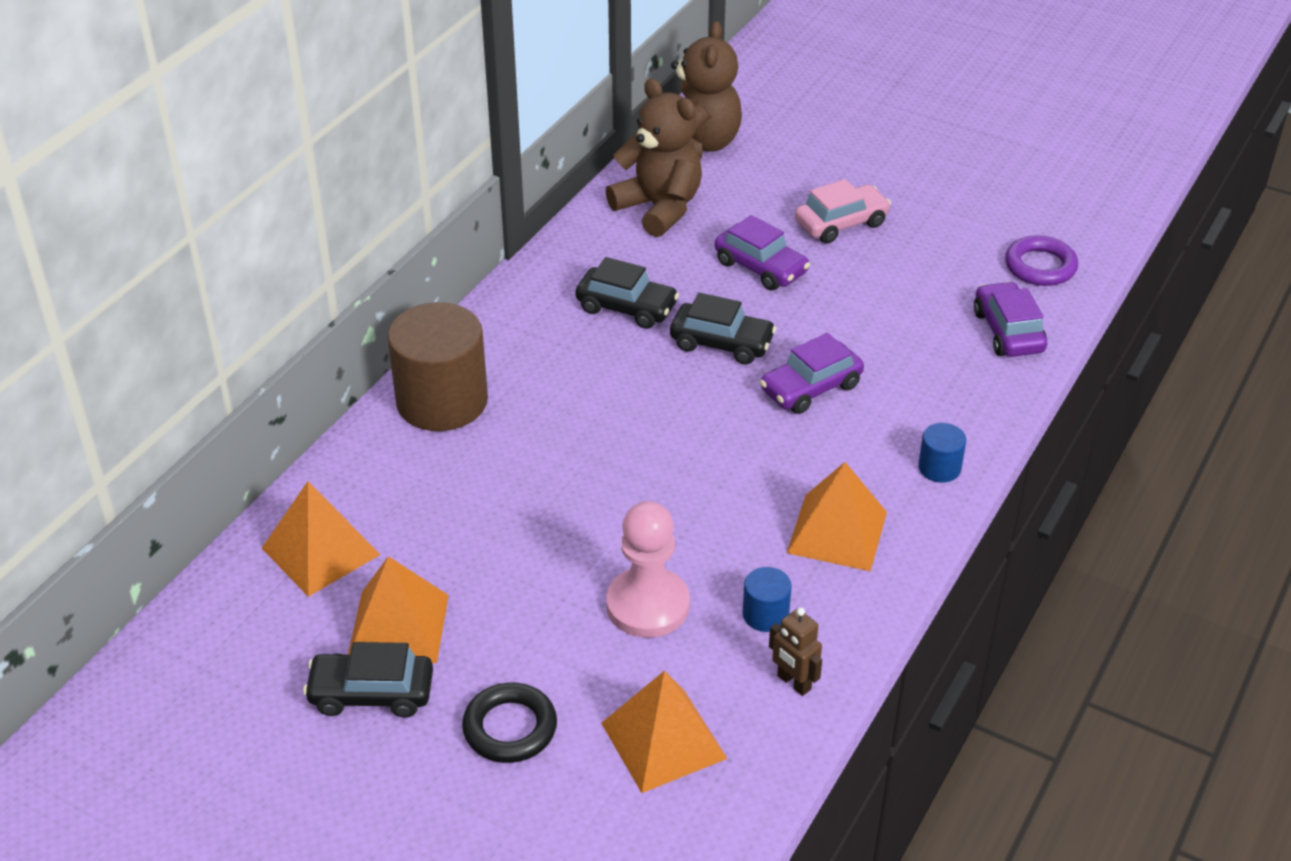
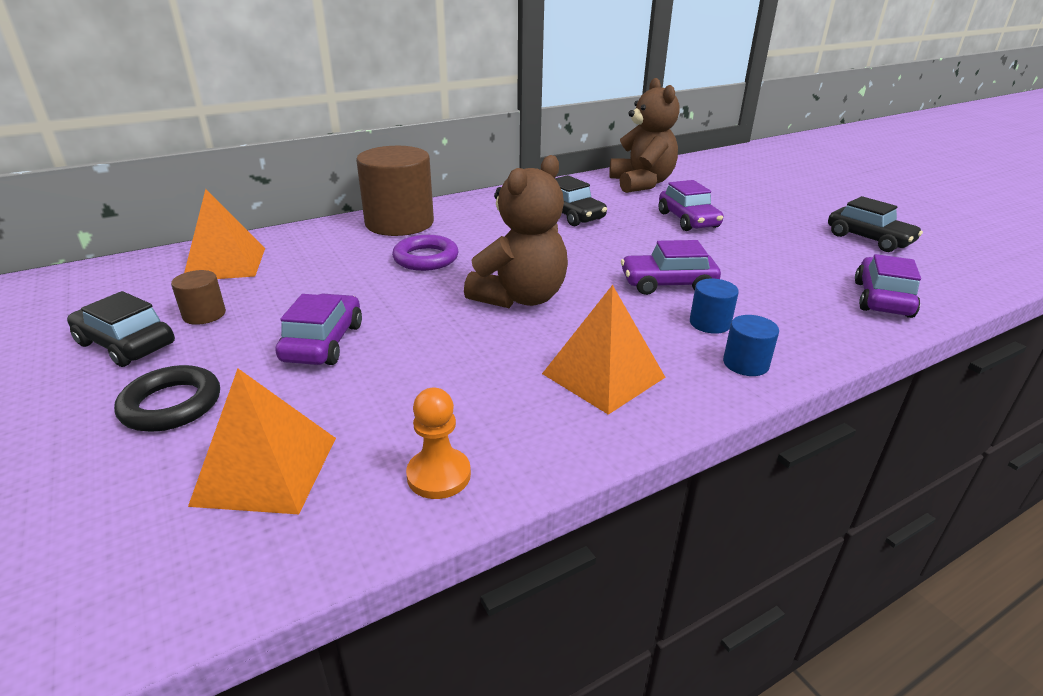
camera: 30 degrees right, 10 degrees down
(398, 626) = (204, 314): orange pyramid -> brown cylinder
(561, 605) = (323, 342): none -> purple car
(647, 605) = (385, 366): pink pawn -> none
(698, 145) = (695, 167): brown teddy bear -> brown teddy bear (520, 298)
(721, 343) = (620, 245): black car -> black car (869, 239)
(765, 614) = (474, 410): blue cylinder -> blue cylinder (710, 323)
(793, 683) = (439, 475): brown robot -> orange pawn
(841, 223) = (771, 215): pink car -> none
(1040, 266) = (939, 271): purple ring -> purple ring (426, 258)

